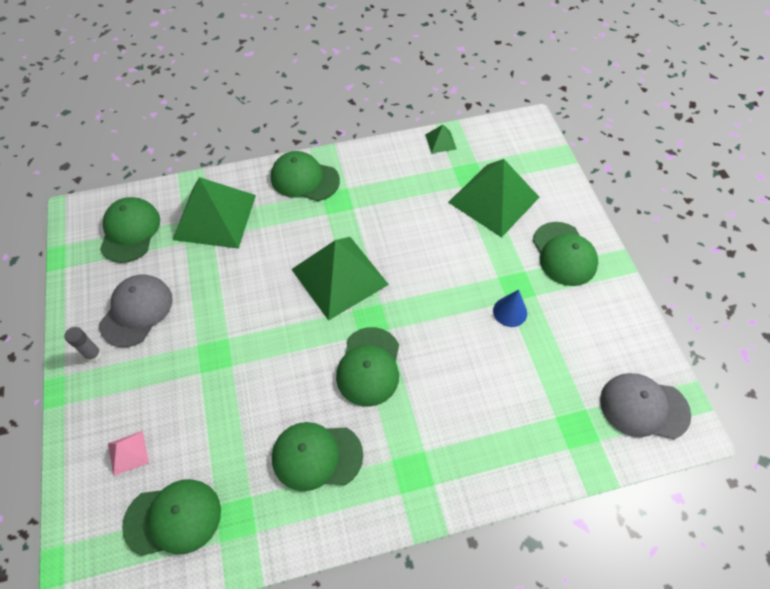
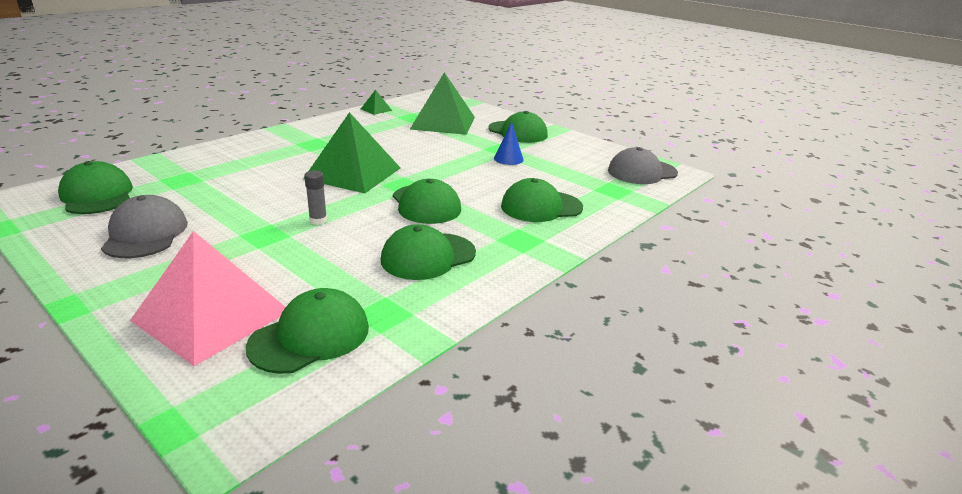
camera: 35 degrees left, 30 degrees down
(93, 355) = (108, 270): grey glue stick -> grey glue stick (318, 220)
(128, 452) = (211, 315): pink pyramid -> pink pyramid, size x2.37
(215, 217) = (195, 171): green pyramid -> none
(304, 179) = (272, 140): green cap -> green cap (541, 207)

